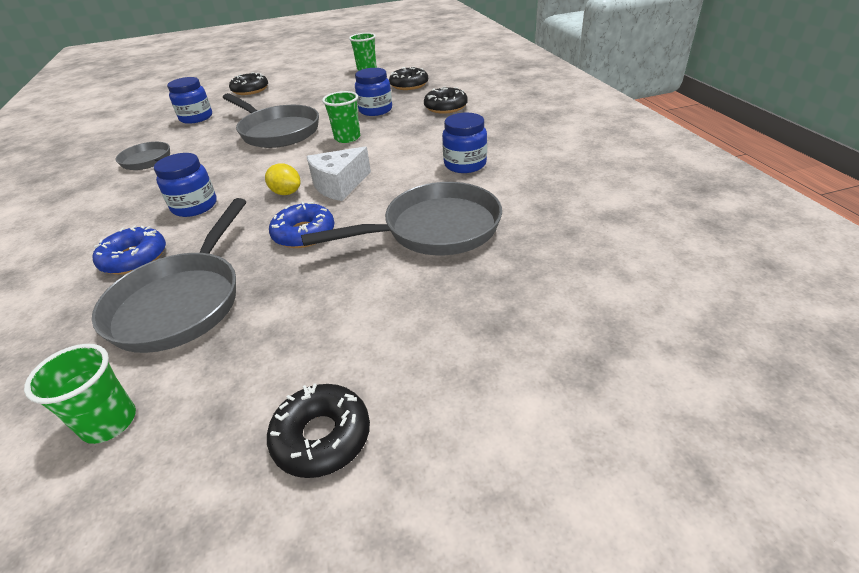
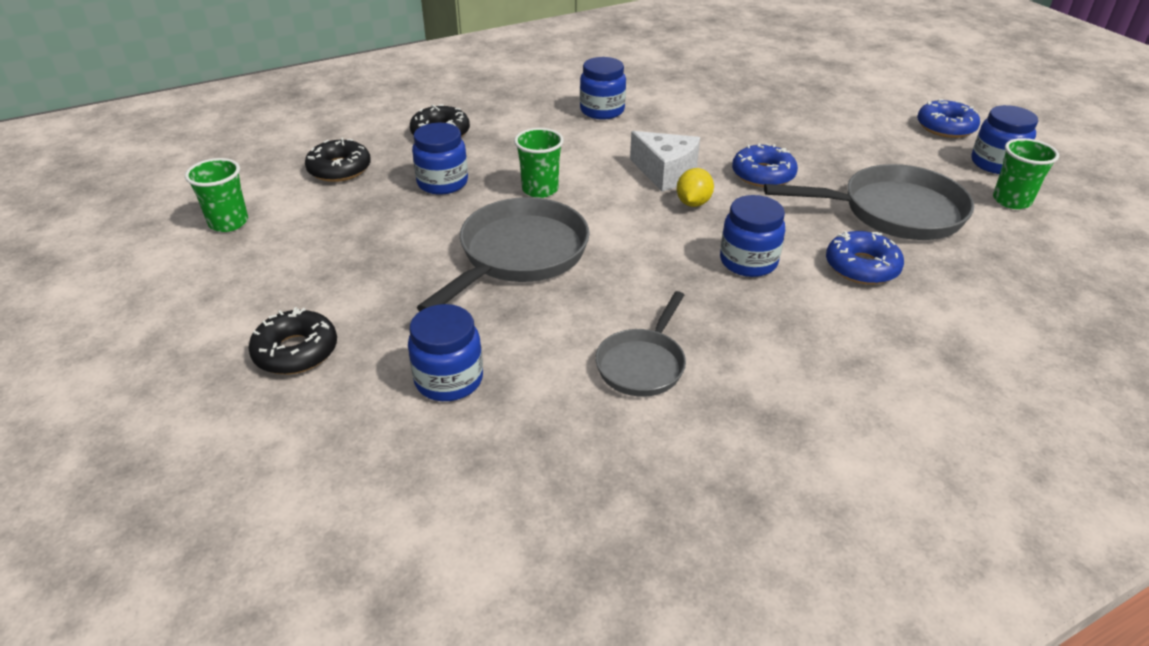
camera: 105 degrees left, 0 degrees up
(191, 453) = (995, 164): none -> blue jar
(322, 437) = (945, 127): black donut -> blue donut
(434, 229) = (724, 115): grey pan -> none

